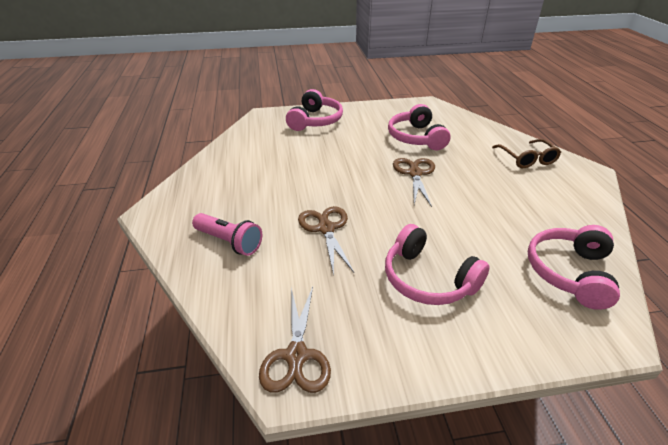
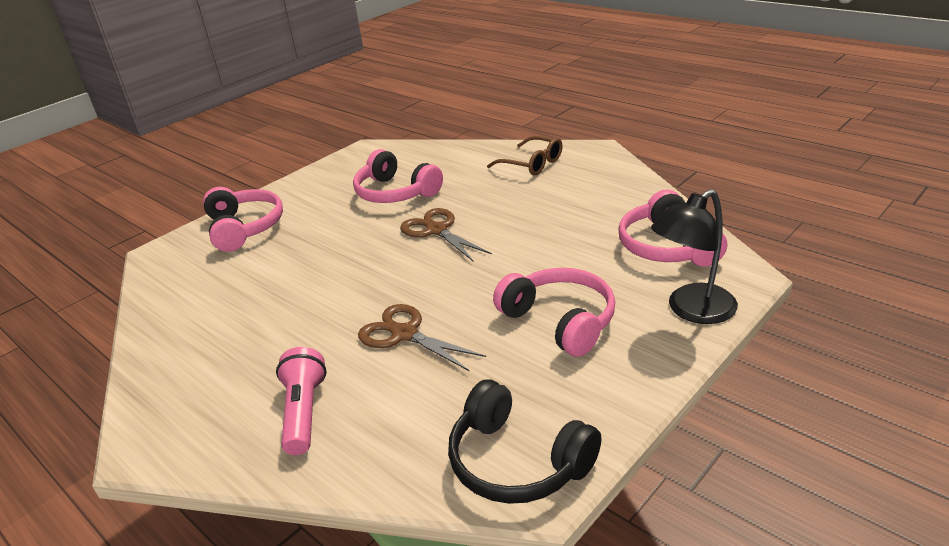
camera: 35 degrees left, 5 degrees down
(229, 242) = (304, 412): pink flashlight -> pink flashlight turned 90 degrees counterclockwise
(296, 356) = (517, 462): brown scissors -> black headphones
(427, 279) = (560, 321): pink headphones -> pink headphones turned 135 degrees counterclockwise
(536, 335) = (692, 310): none -> black lamp

